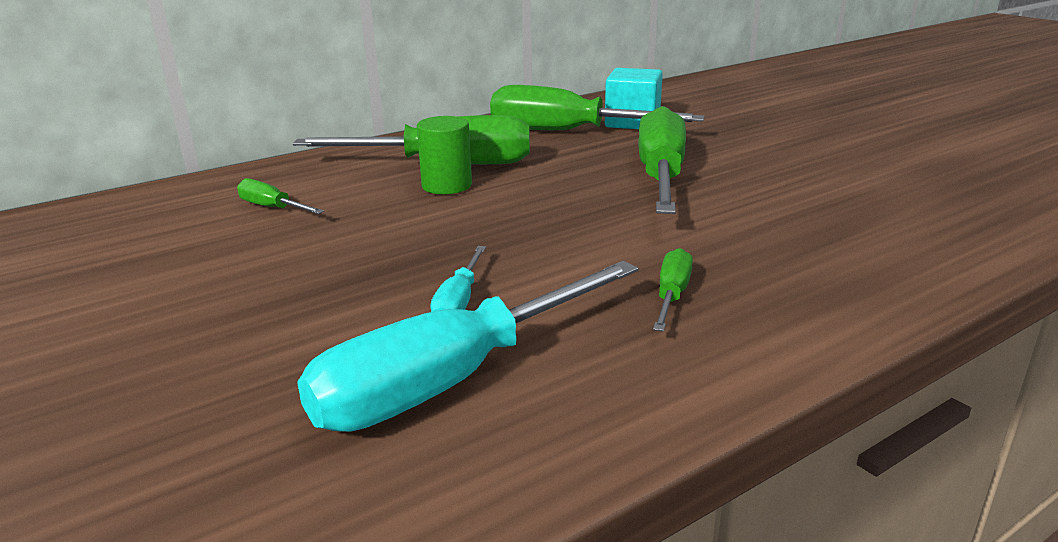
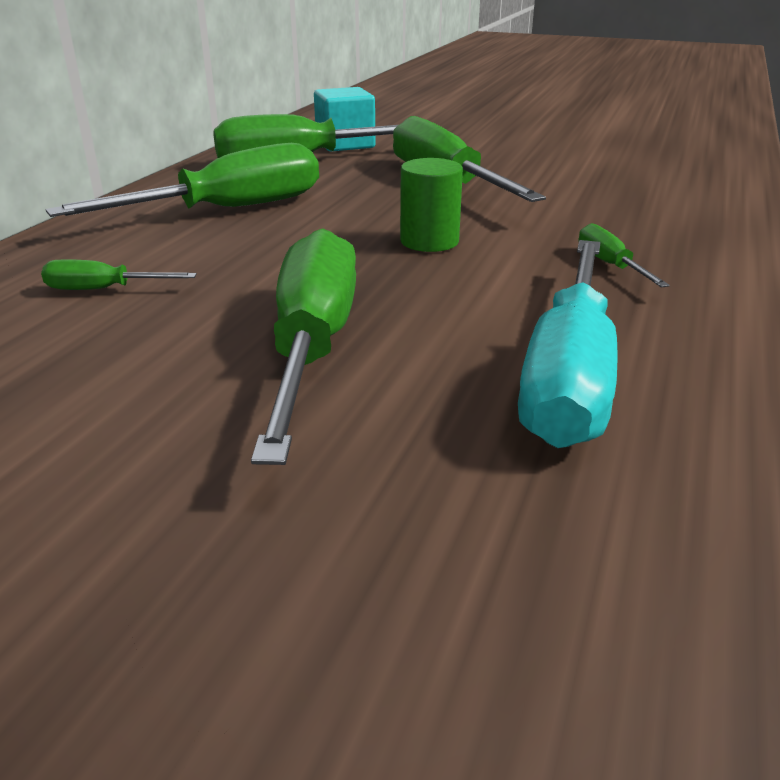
camera: 35 degrees left, 5 degrees up
(322, 290) = (312, 346): none -> green screwdriver
(446, 185) = (266, 227): green cylinder -> green cylinder (429, 241)
(459, 302) = (461, 317): turquoise screwdriver -> none

